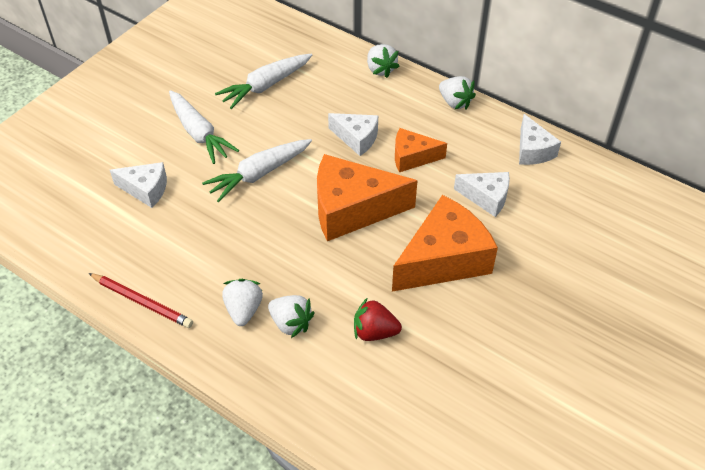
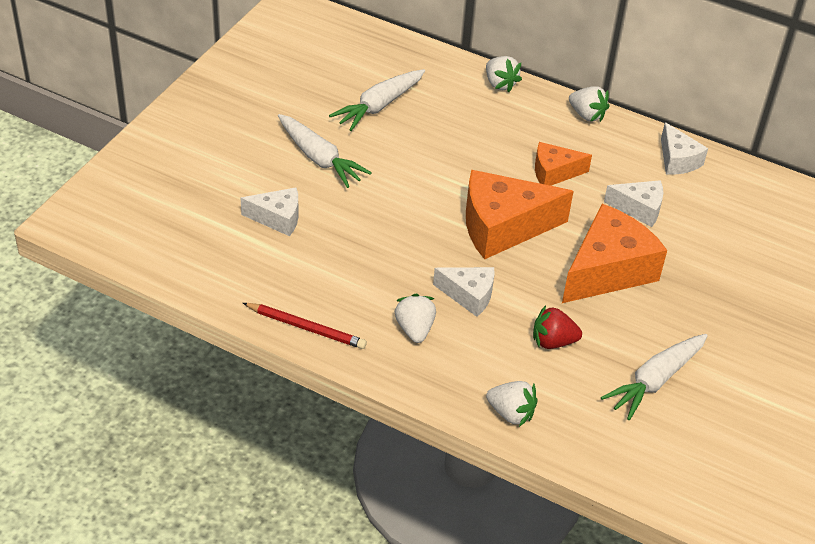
camera: 10 degrees left, 5 degrees down
(259, 174) = (396, 197): white carrot -> white carrot (655, 381)
(291, 323) = (466, 338): white strawberry -> white strawberry (511, 413)
(356, 138) = (491, 156): white cheese -> white cheese (469, 295)

